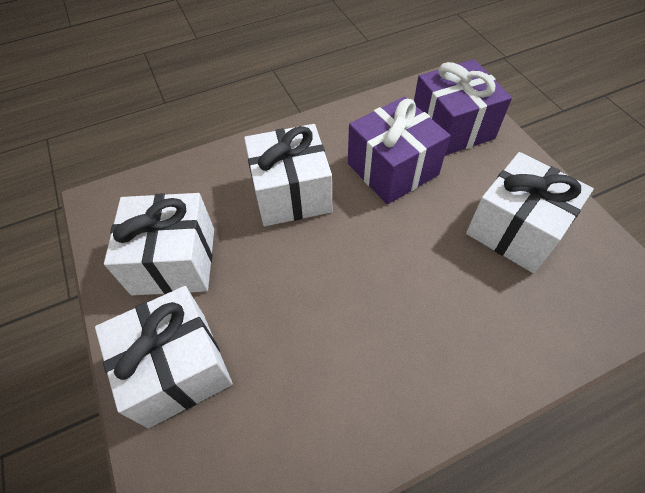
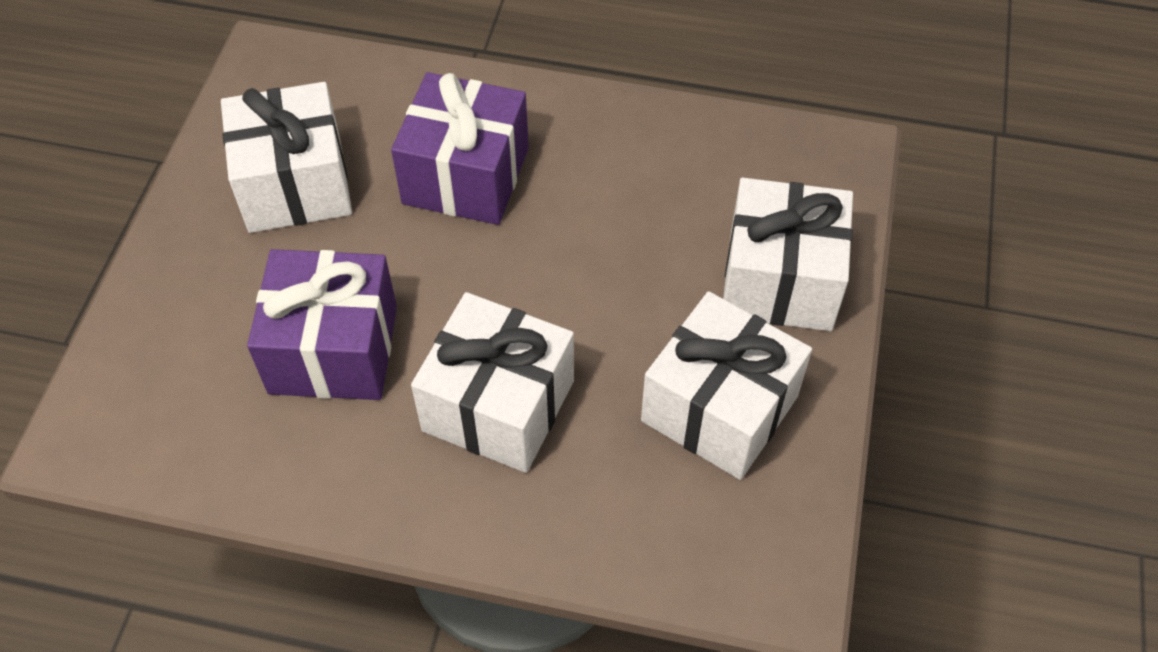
camera: 145 degrees left, 0 degrees up
(452, 127) = (179, 356): purple gift -> purple gift (466, 176)

